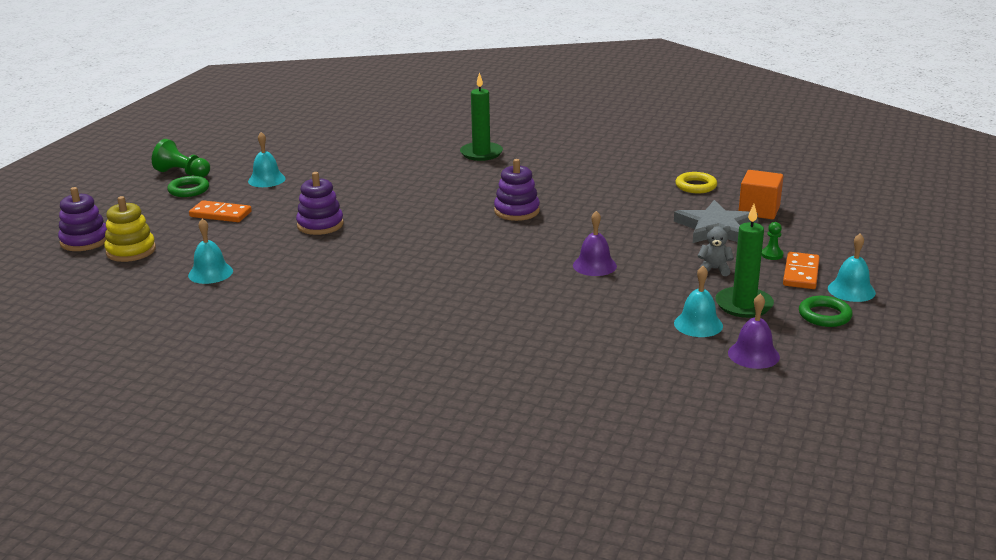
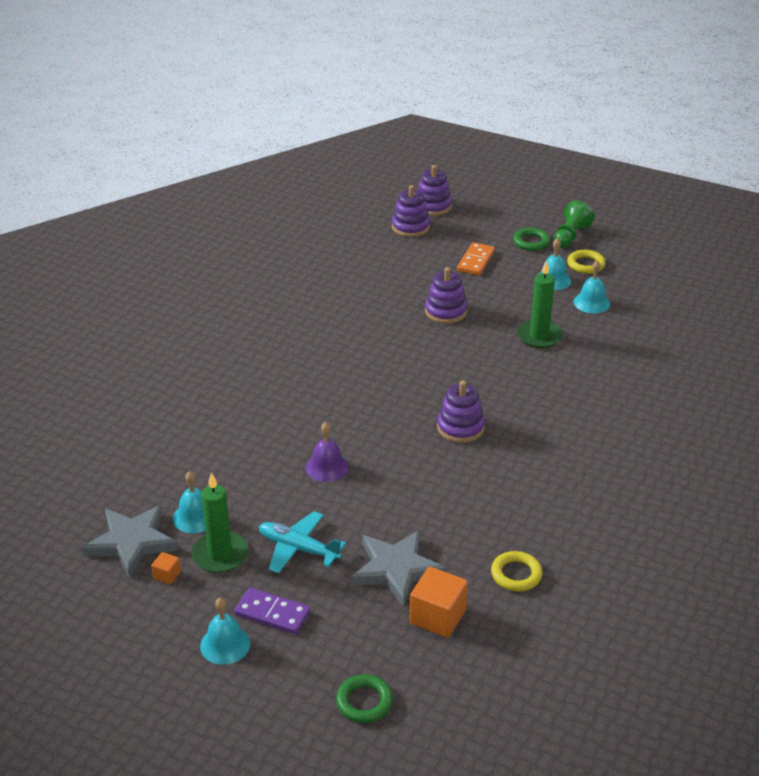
camera: 95 degrees right, 10 degrees up
(131, 251) = (410, 227): yellow stacking toy -> purple stacking toy
(210, 273) = (363, 264): turquoise bell -> turquoise bell (591, 303)
(241, 167) = (585, 264): none -> yellow ring
(481, 153) = (623, 413): green candle -> green candle (539, 336)
(714, 269) = (298, 548): grey teddy bear -> turquoise plane
(753, 354) = (132, 542): purple bell -> grey star
(772, 255) = (321, 600): green pawn -> none
(787, 329) = (167, 575): none -> orange cube
(800, 273) = (272, 613): orange domino -> purple domino
(824, 315) = (181, 608): green ring -> green ring (364, 702)

